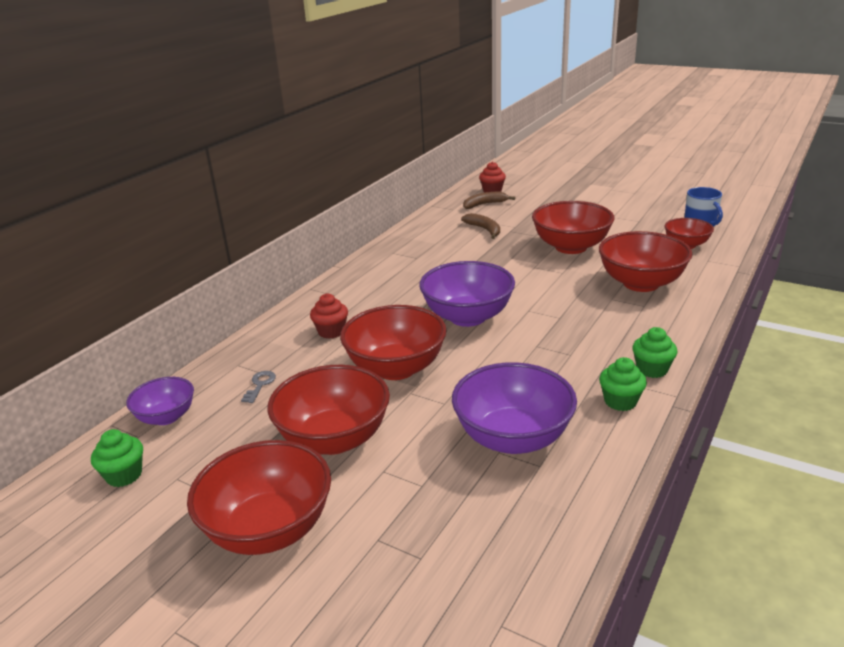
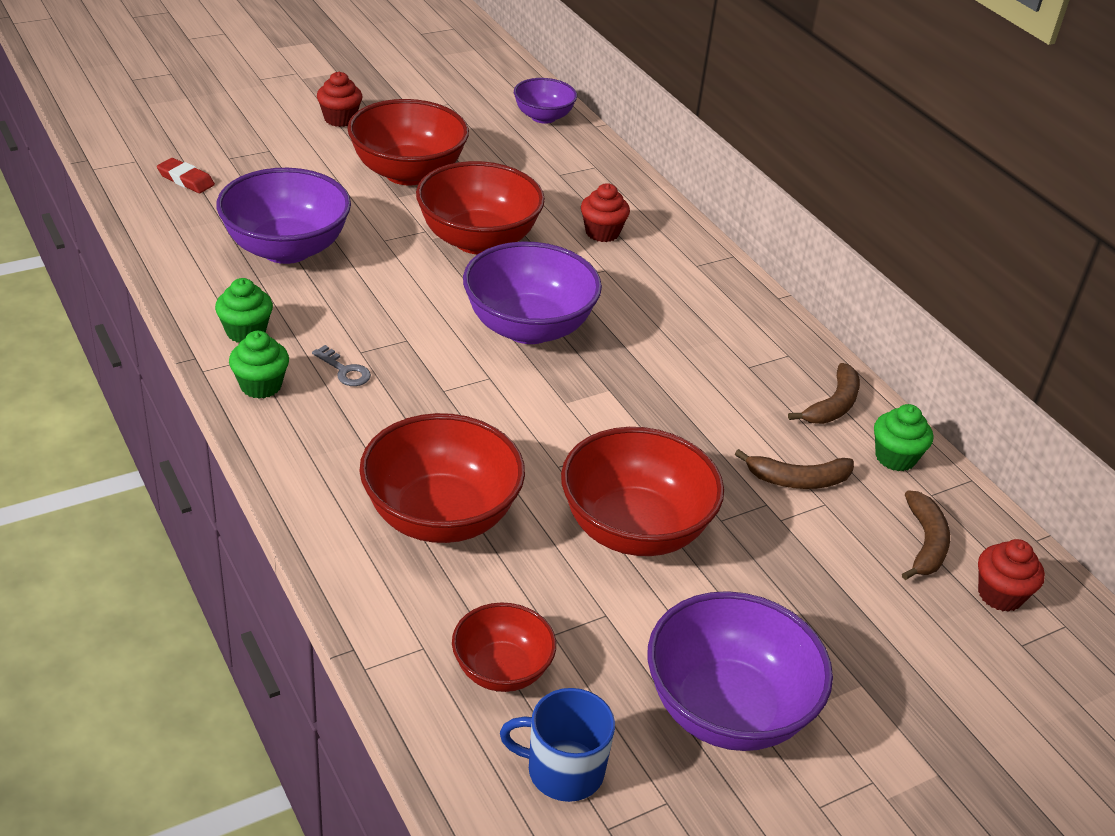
camera: 115 degrees right, 10 degrees up
(124, 475) = (480, 87): green cupcake -> green cupcake (895, 457)
(260, 385) = (541, 167): grey key -> grey key (344, 370)
(269, 529) = (340, 119): red bowl -> red cupcake
(419, 235) = (833, 405): none -> brown banana
(490, 560) = (186, 179): none -> red eraser
(625, 211) = (727, 710): none -> purple bowl

